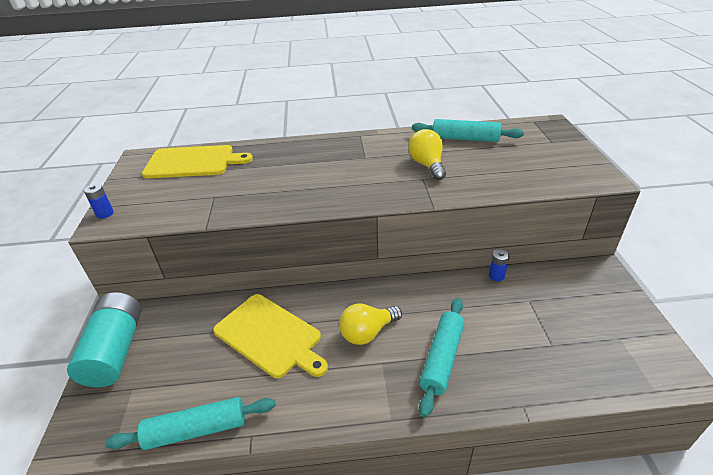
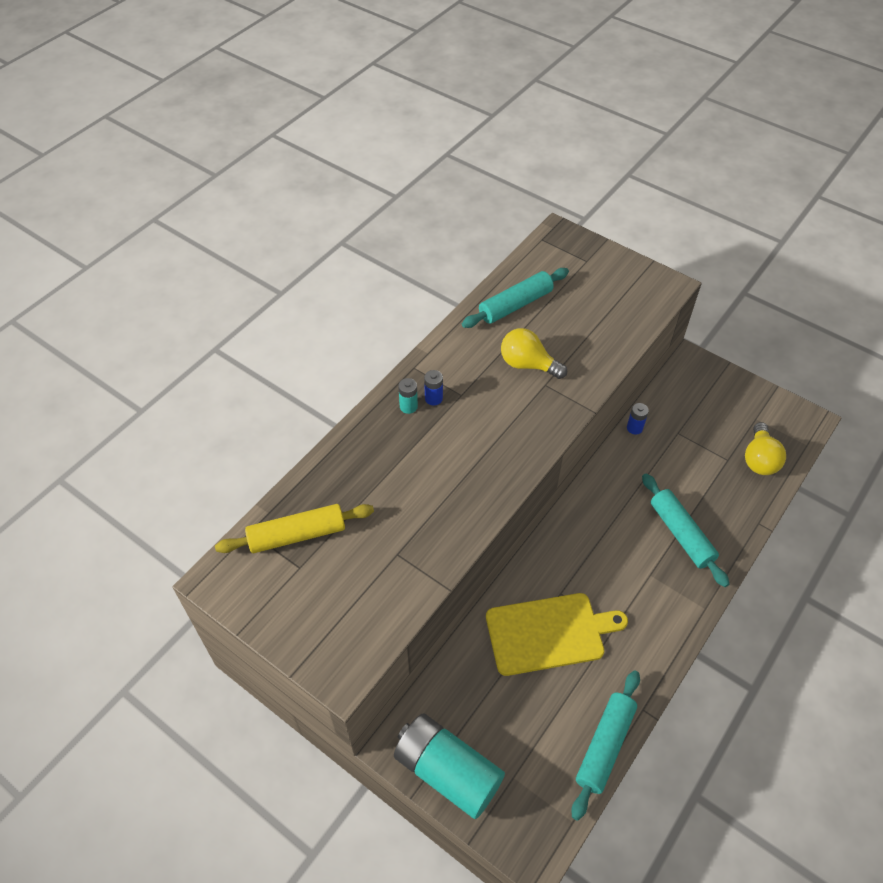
camera: 50 degrees left, 15 degrees up
(105, 214) = (323, 665): blue battery -> blue battery (433, 398)
(193, 162) = (297, 534): yellow cutting board -> yellow rolling pin
(329, 147) = (408, 406): none -> turquoise battery
(367, 332) = (611, 561): yellow light bulb -> yellow light bulb (759, 459)

